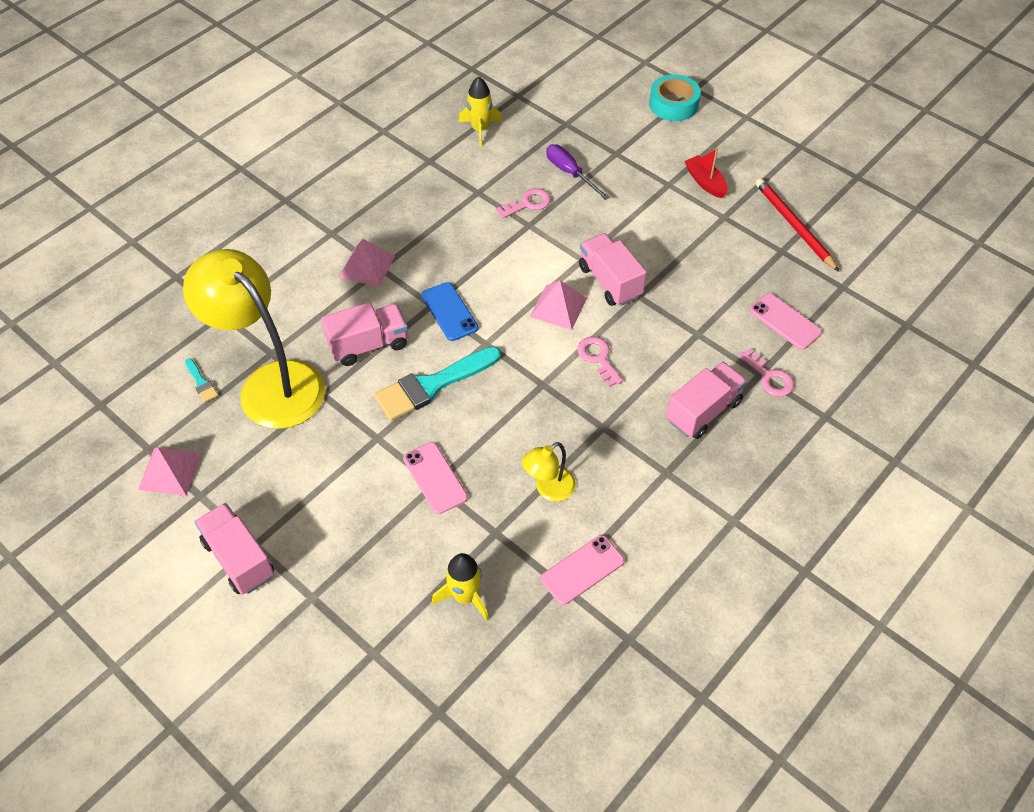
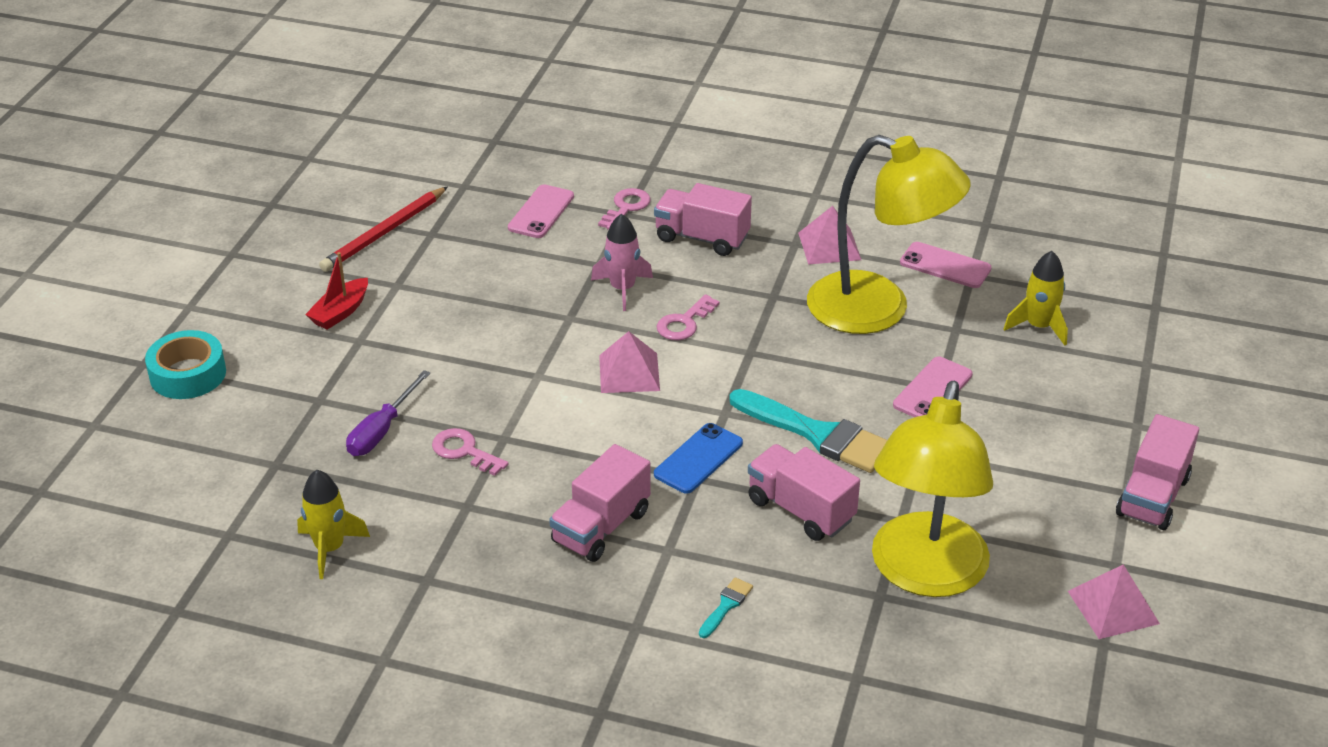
camera: 115 degrees left, 15 degrees down
(201, 382) = (976, 642): turquoise brush -> turquoise brush (726, 605)
(367, 266) = (674, 564): pink pyramid -> pink pyramid (829, 246)
(548, 489) = (878, 310): yellow lamp -> yellow lamp, size x2.25
(610, 281) = (561, 344): pink truck -> pink truck (601, 527)
(658, 337) = (622, 289): none -> pink rocket

